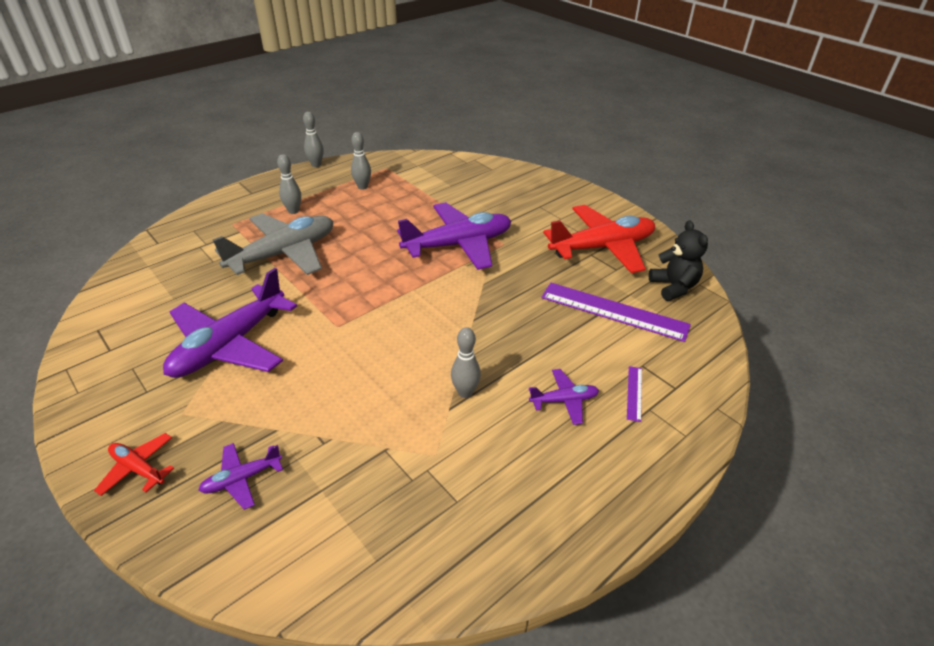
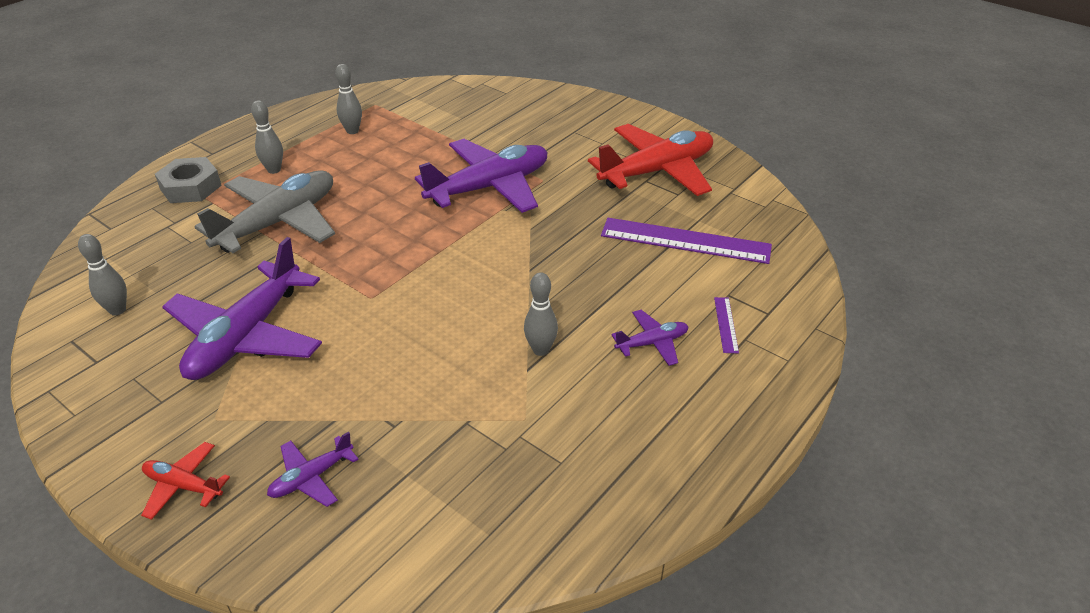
camera: 10 degrees left, 0 degrees up
(227, 217) = (191, 187): none -> grey nut
(316, 164) = (284, 109): grey bowling pin -> grey bowling pin (117, 310)
(673, 287) = (745, 206): black teddy bear -> none

